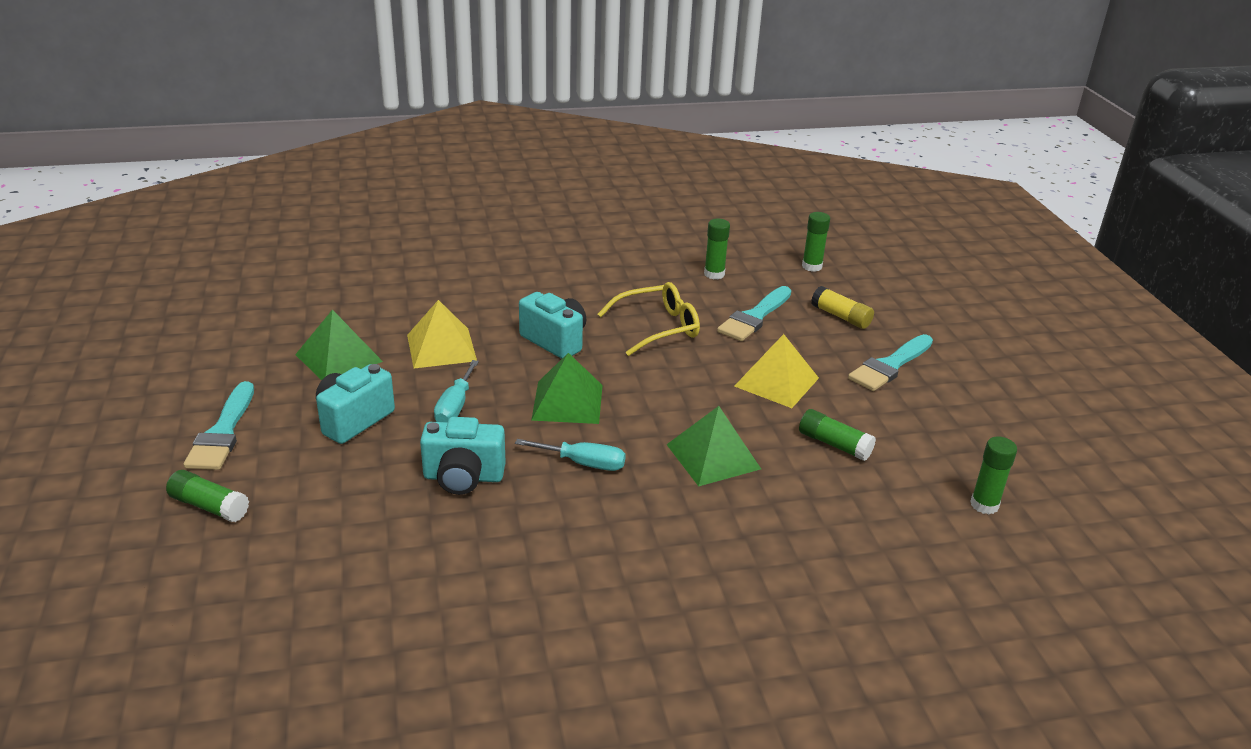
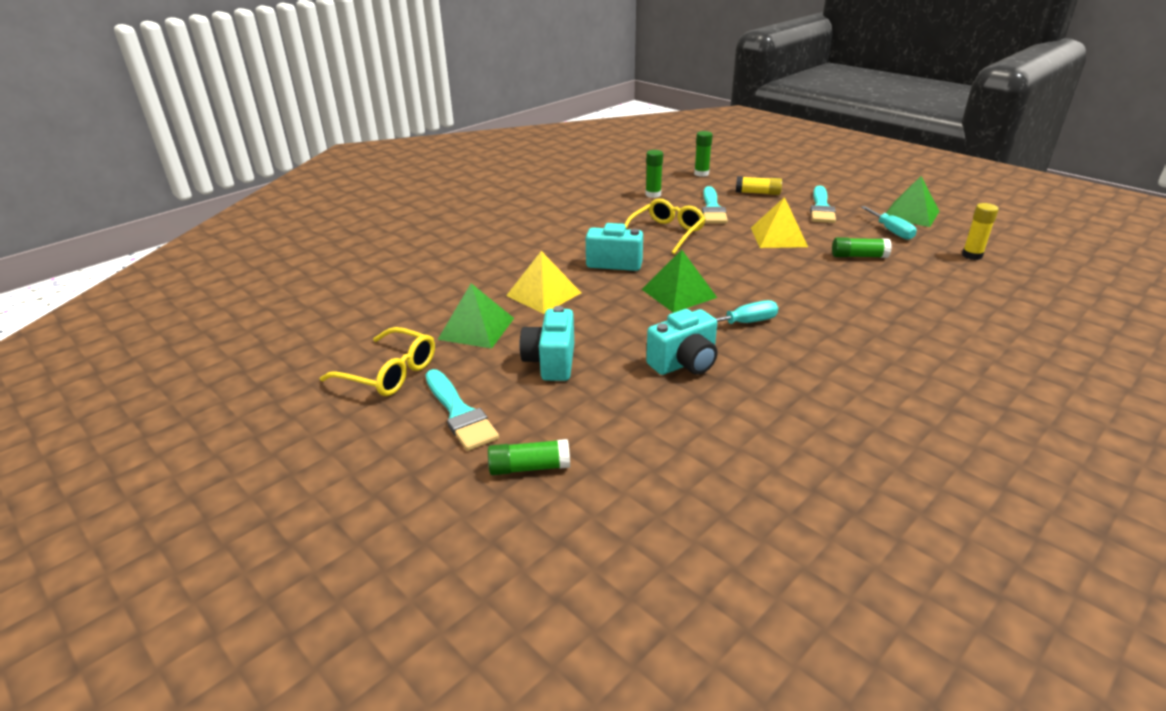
camera: 30 degrees left, 0 degrees up
(221, 370) = (390, 373): none -> yellow glasses
(455, 406) = (610, 324): turquoise screwdriver -> turquoise screwdriver (891, 231)
(713, 456) = (809, 288): green pyramid -> green pyramid (911, 214)
(984, 505) = (972, 255): green glue stick -> yellow glue stick

